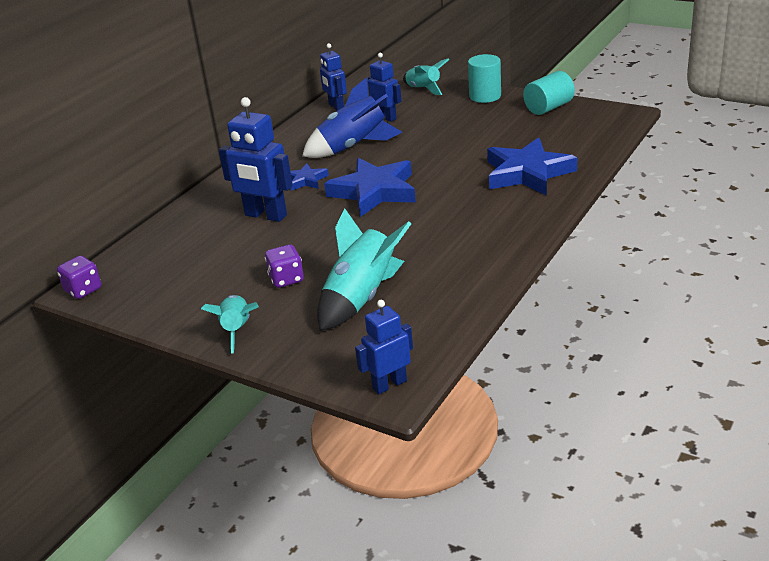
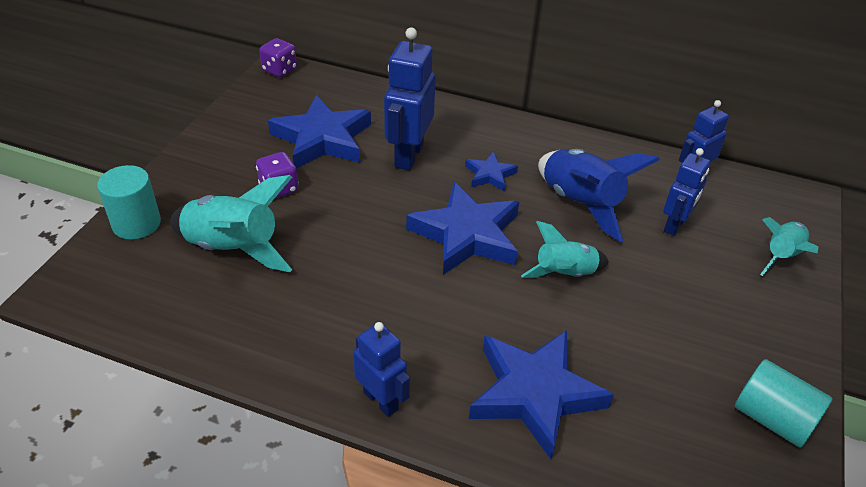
camera: 75 degrees right, 10 degrees up
(221, 259) = (322, 139): none -> blue star
(237, 330) = (195, 169): turquoise rocket -> turquoise rocket (565, 274)
(389, 384) = (73, 286): blue robot -> blue robot (381, 400)
(485, 96) = (785, 330): turquoise cylinder -> turquoise cylinder (136, 223)

